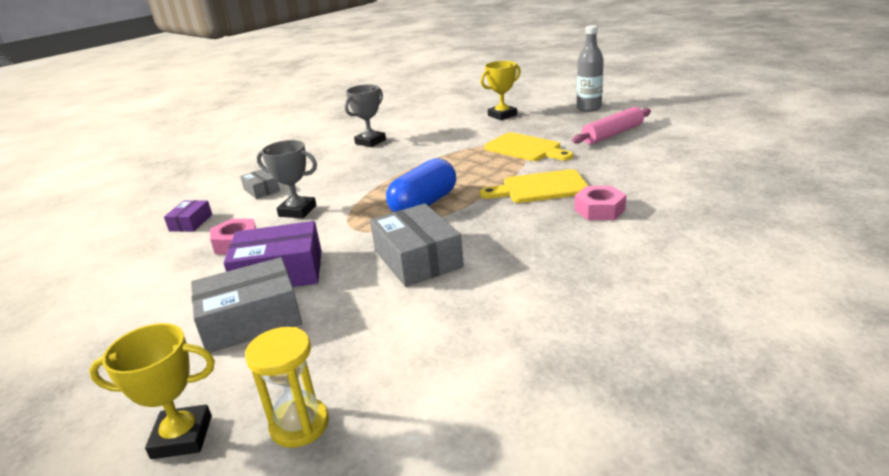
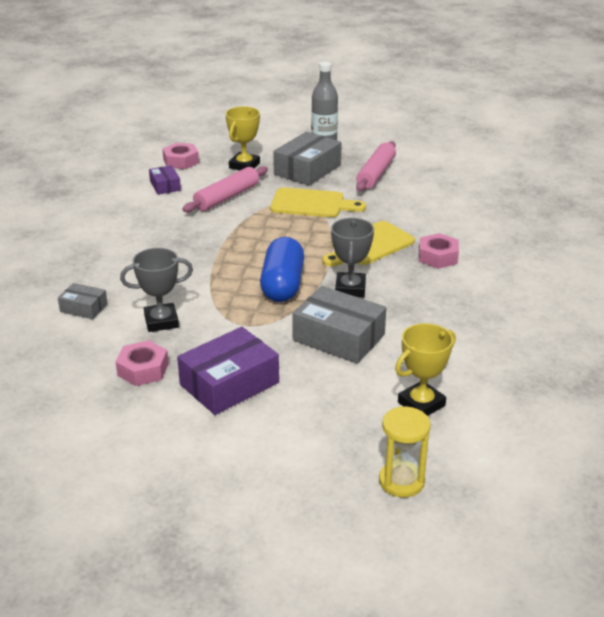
camera: 35 degrees left, 5 degrees up
(182, 437) = (327, 521): yellow trophy -> yellow trophy (421, 404)
(191, 223) = (54, 363): purple box -> purple box (165, 186)
(251, 319) = (261, 428): grey box -> grey box (307, 169)
(370, 142) = (134, 224): grey trophy -> grey trophy (350, 288)
(457, 107) = (181, 161): none -> pink nut
(461, 134) = (226, 197): none -> pink rolling pin

